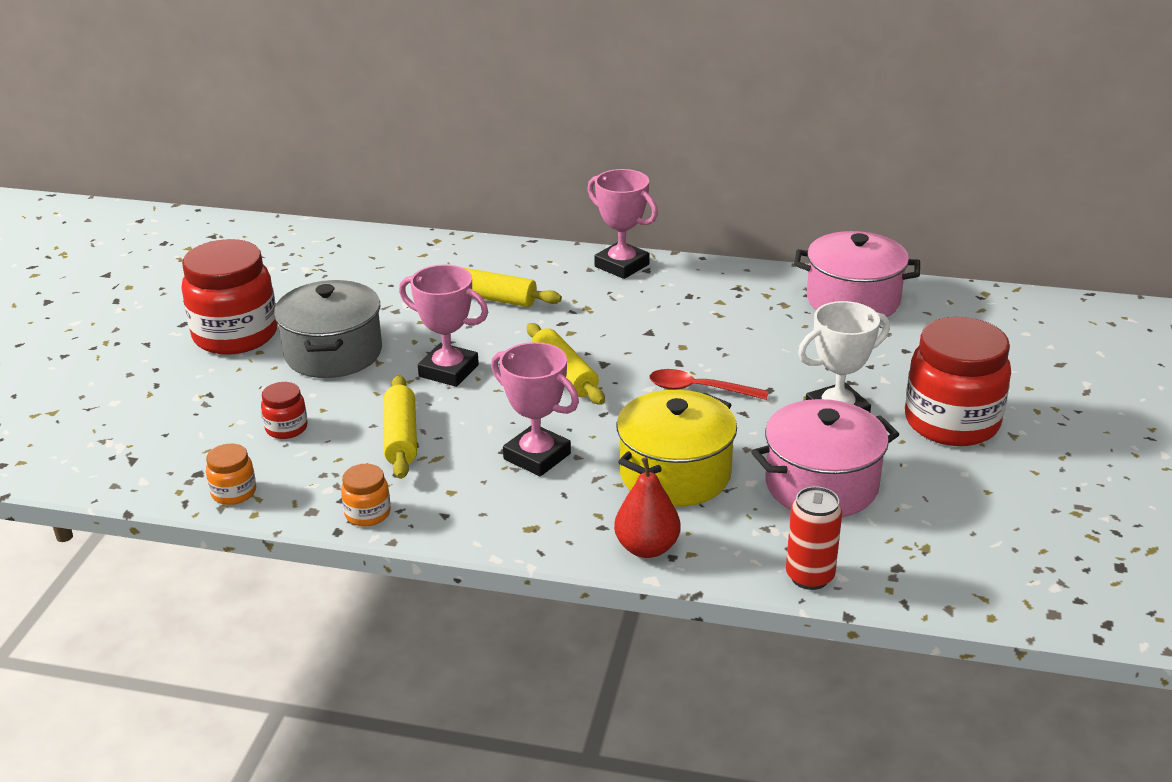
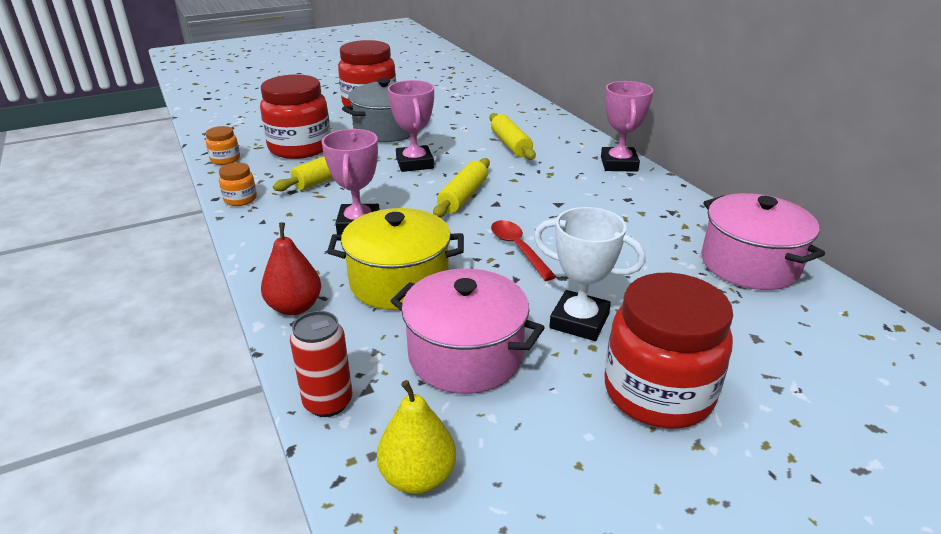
camera: 50 degrees right, 0 degrees up
(286, 428) = (300, 148): red jar -> red jar, size x2.23
(935, 564) = (418, 477): none -> yellow pear

